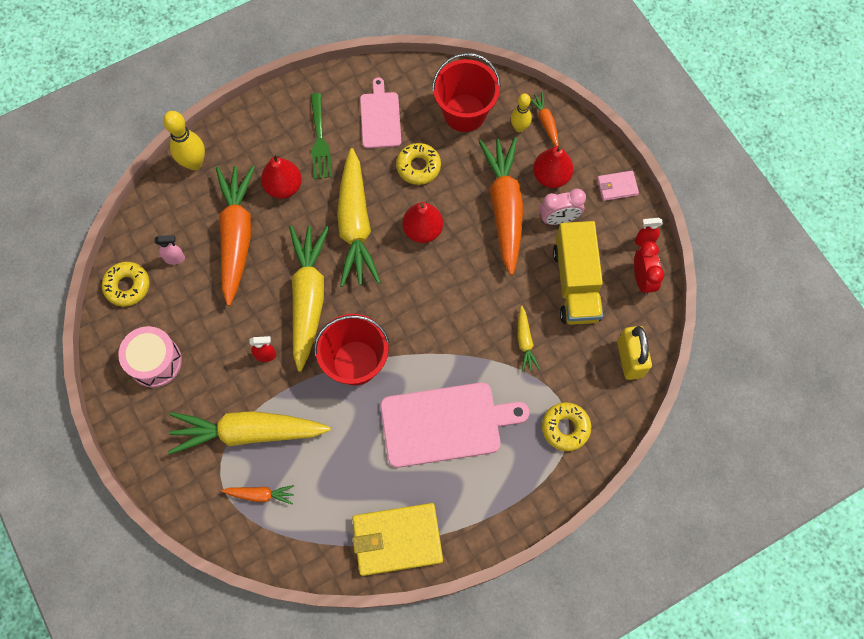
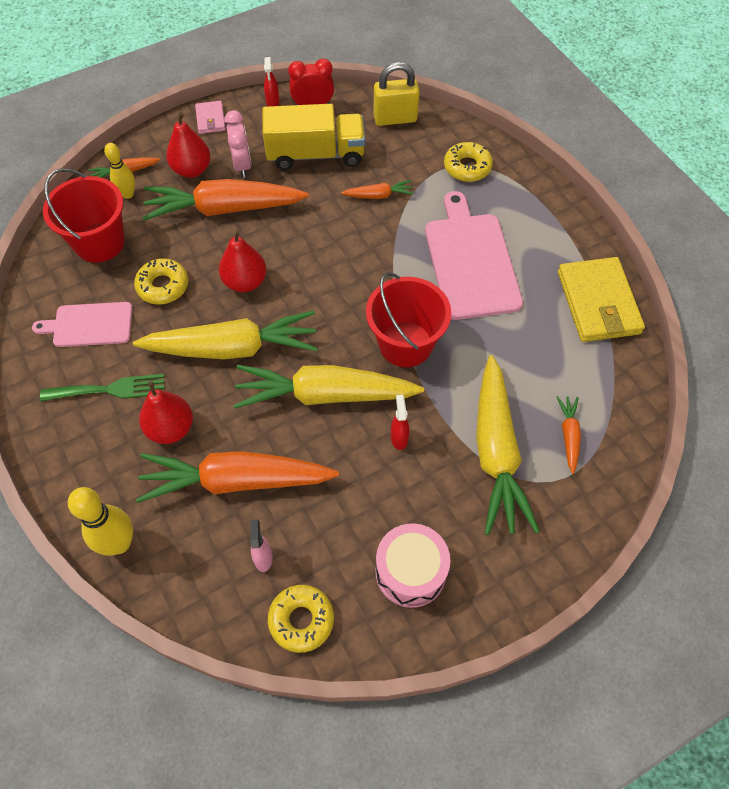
camera: 90 degrees left, 10 degrees down
(525, 342) = (379, 195): yellow carrot -> orange carrot

